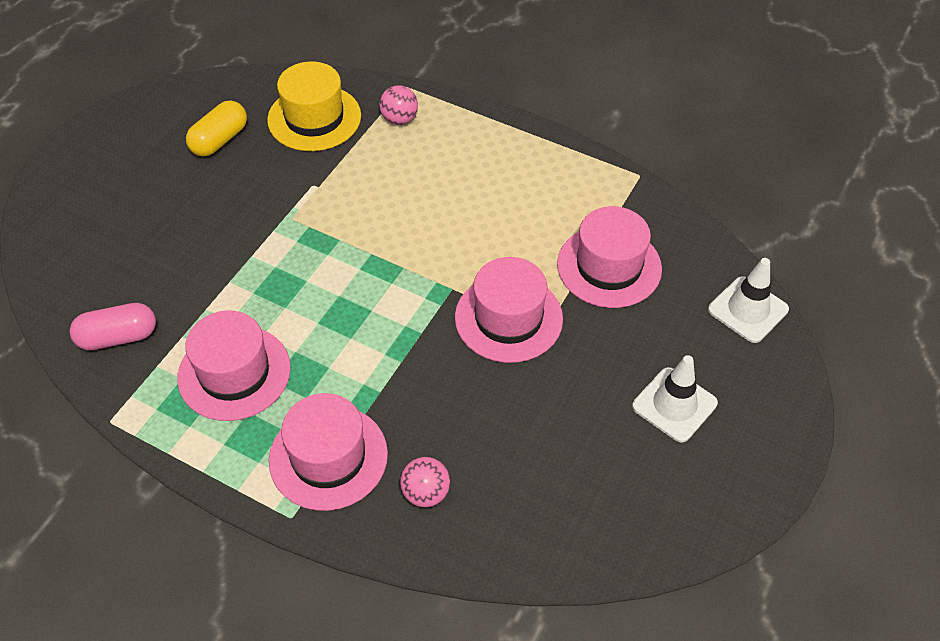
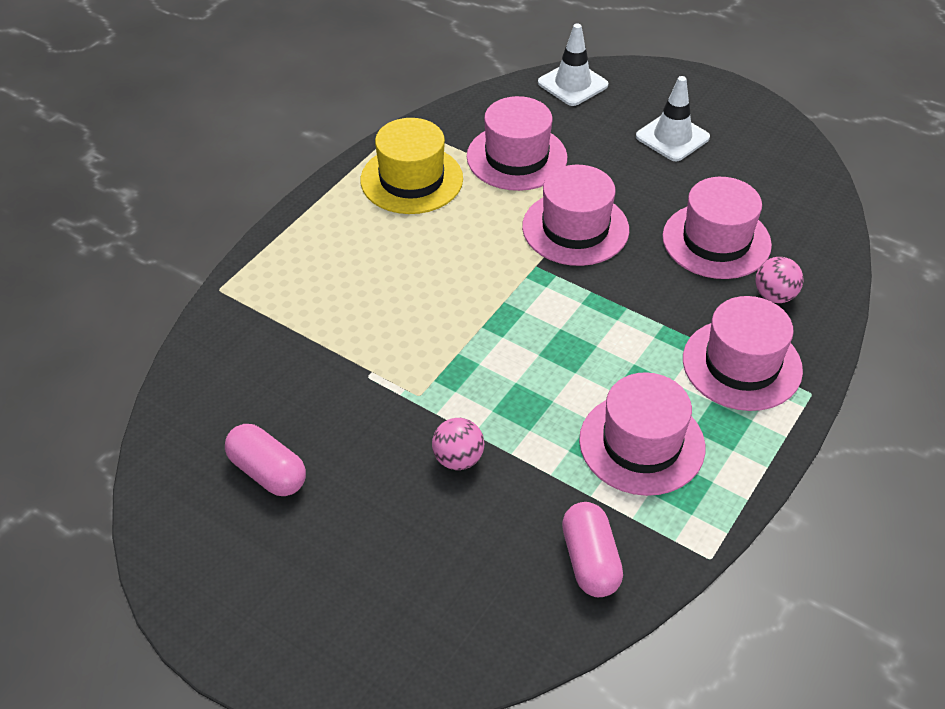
camera: 85 degrees left, 5 degrees down
(219, 140) = (267, 472): yellow capsule -> pink capsule
(314, 118) = (252, 374): yellow hat -> yellow hat (411, 179)
(399, 119) = (275, 296): pink ball -> pink ball (458, 459)
(505, 442) = (716, 241): none -> pink hat

